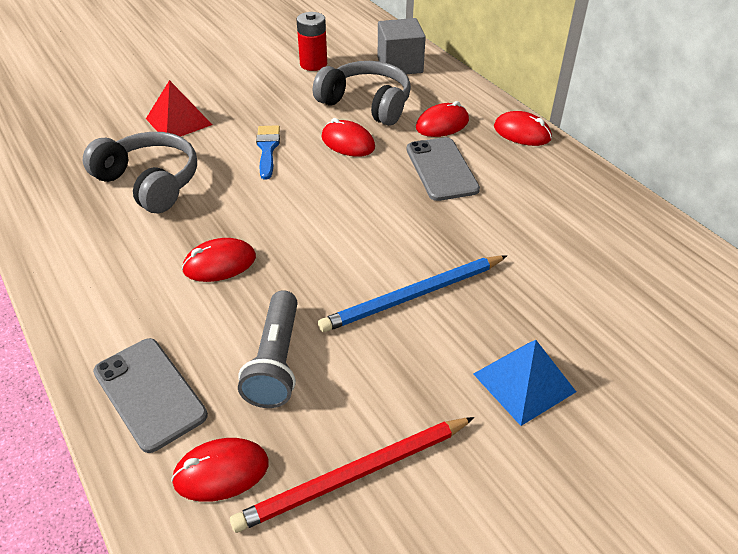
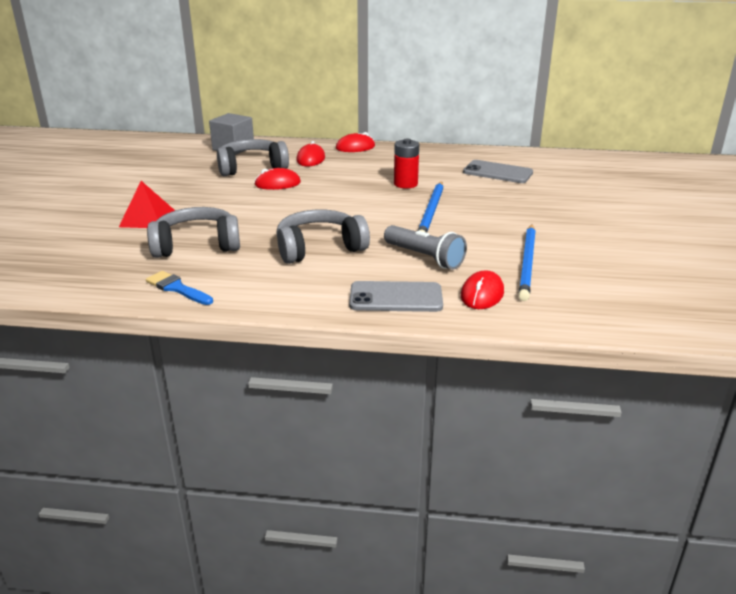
camera: 50 degrees left, 15 degrees down
(219, 263) = (319, 248): red mouse -> grey headphones
(267, 149) = (237, 204): blue brush -> blue brush (177, 288)
(313, 64) = (178, 166): red battery -> red battery (405, 184)
(354, 475) = (527, 264): red pencil -> blue pencil
(441, 169) = (347, 172): grey phone -> grey phone (497, 172)
(524, 382) = (523, 210): blue pyramid -> none

